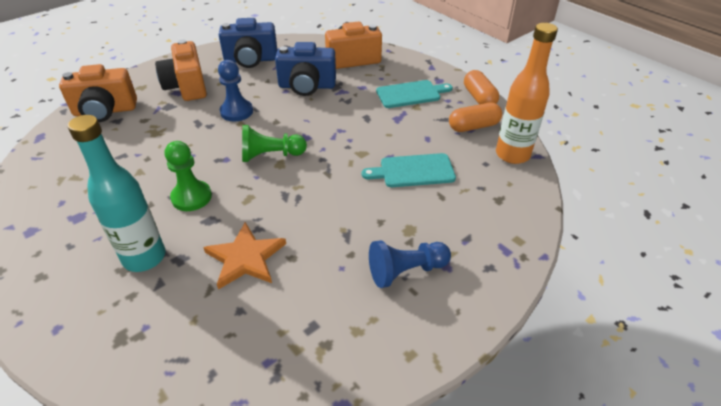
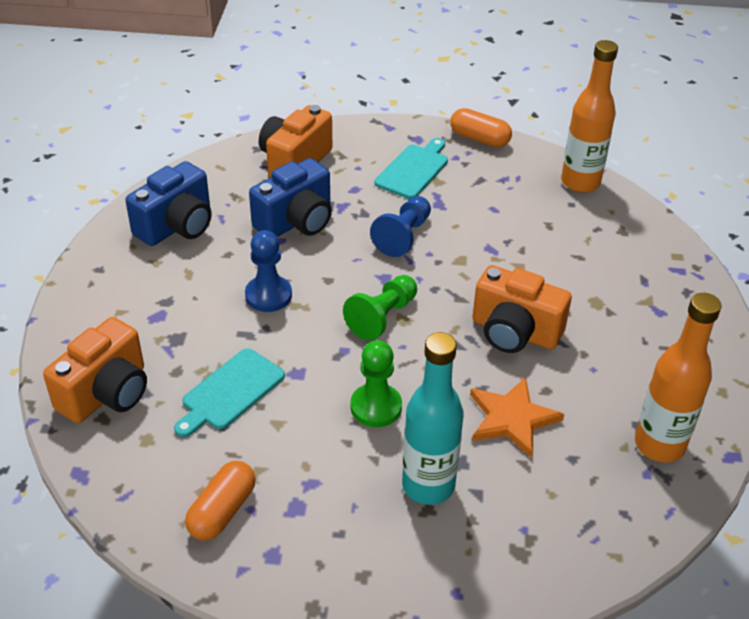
camera: 45 degrees left, 0 degrees up
(187, 87) = (156, 303): orange camera -> orange camera (514, 332)
(306, 351) = (659, 445): none -> orange bottle
(406, 271) = (639, 336): blue pawn -> blue pawn (403, 236)
(413, 171) = (527, 248): turquoise cutting board -> turquoise cutting board (230, 392)
(473, 126) = (515, 173): orange capsule -> orange capsule (222, 511)

